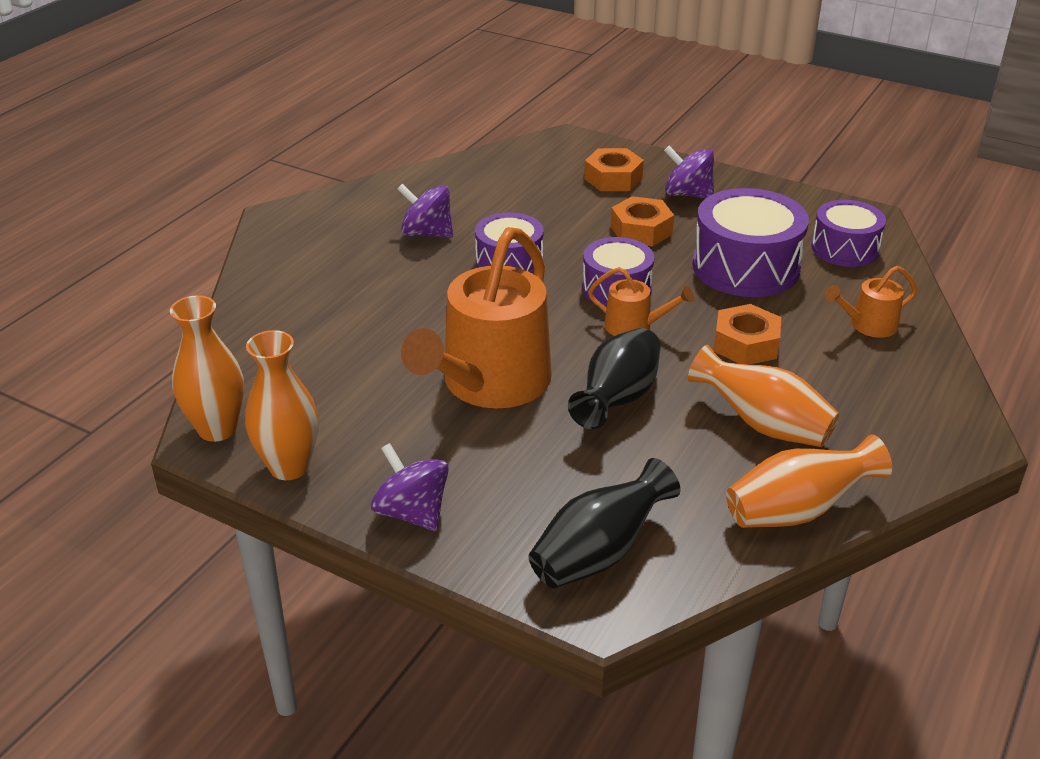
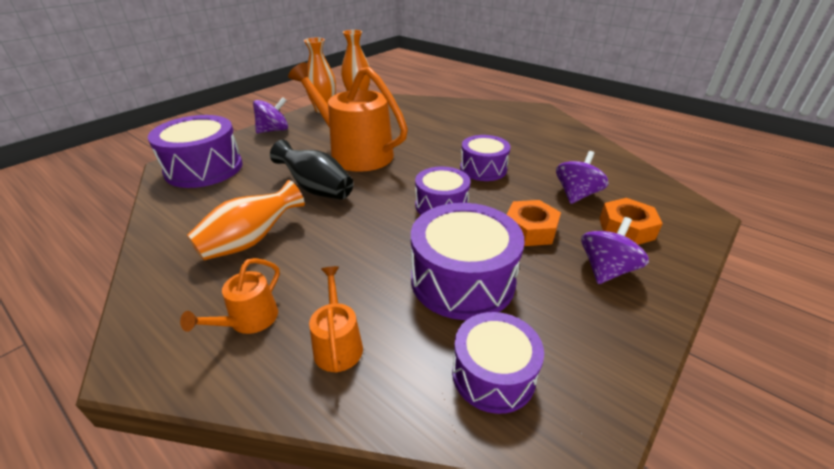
camera: 100 degrees right, 0 degrees up
(427, 233) = (521, 146): purple spinning top -> purple spinning top (576, 195)
(599, 553) = (204, 168): black vase -> purple drum
(634, 326) = (390, 206): orange watering can -> orange watering can (249, 320)
(746, 344) = (346, 253): orange nut -> none
(797, 511) = (164, 236): orange vase -> none

